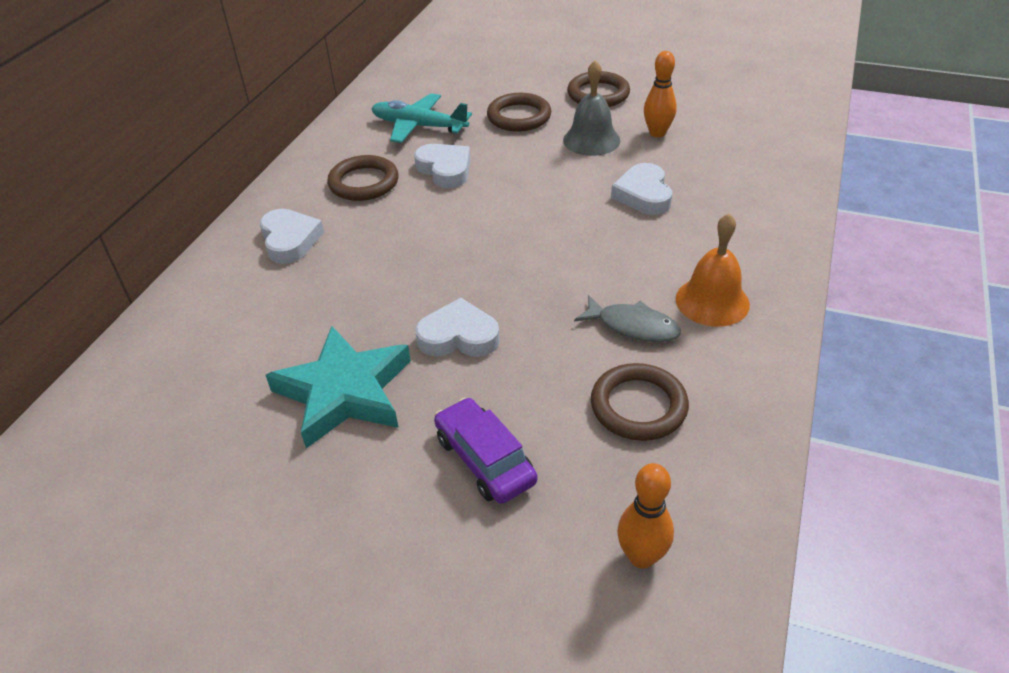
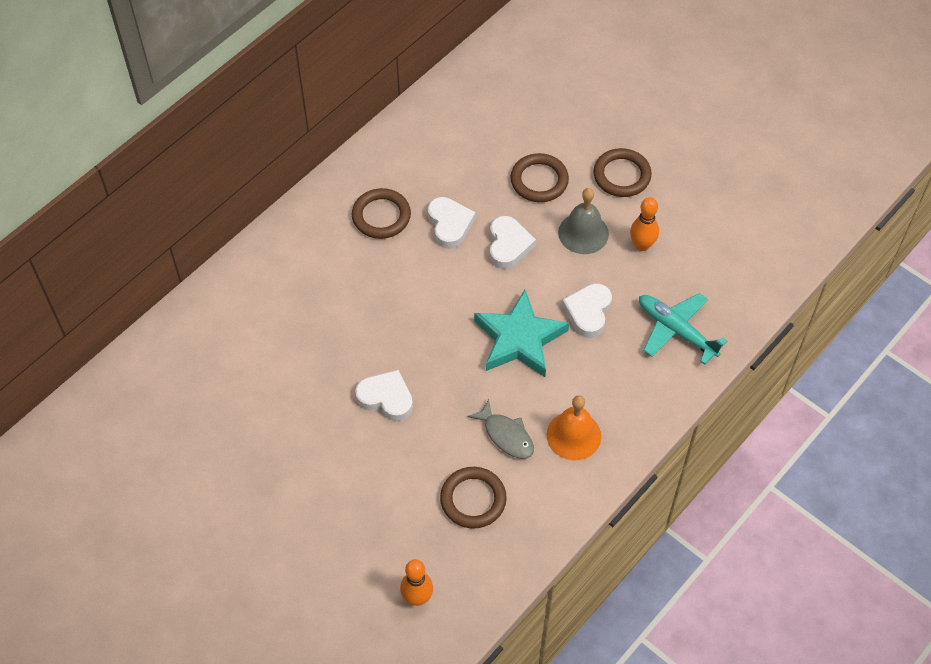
camera: 20 degrees right, 15 degrees up
(290, 240) = (305, 260): white heart -> white heart (508, 245)
(344, 392) = (295, 415): turquoise star -> turquoise star (519, 339)
(419, 126) = (451, 162): turquoise plane -> turquoise plane (676, 330)
(485, 459) = (360, 500): purple car -> none

